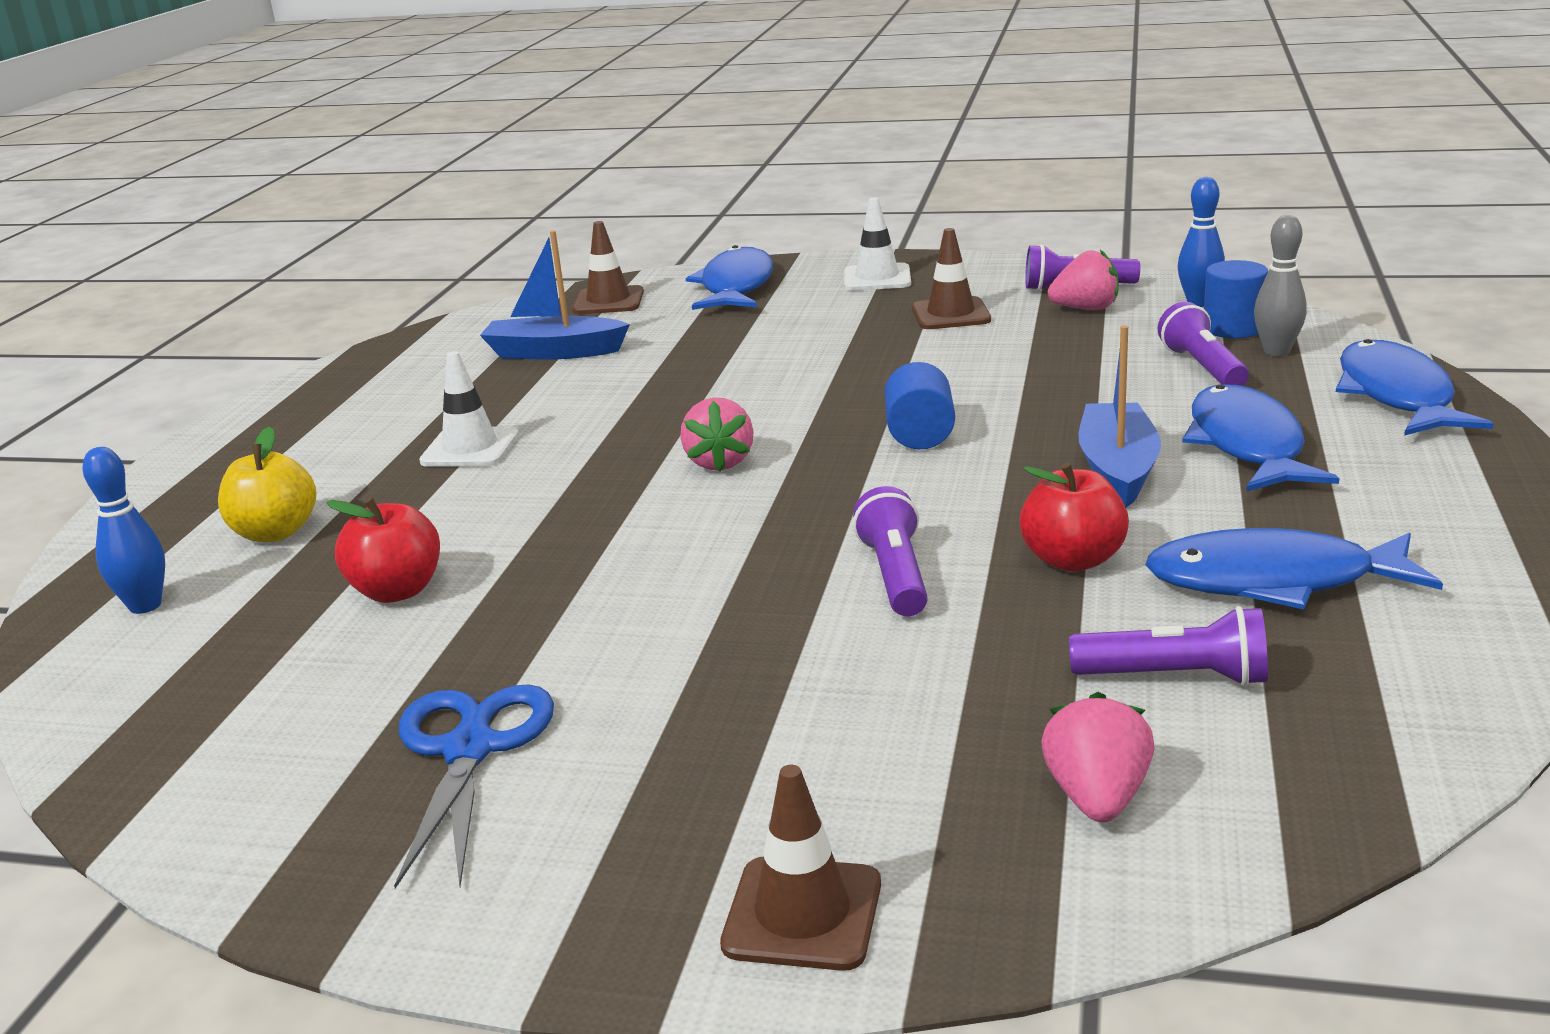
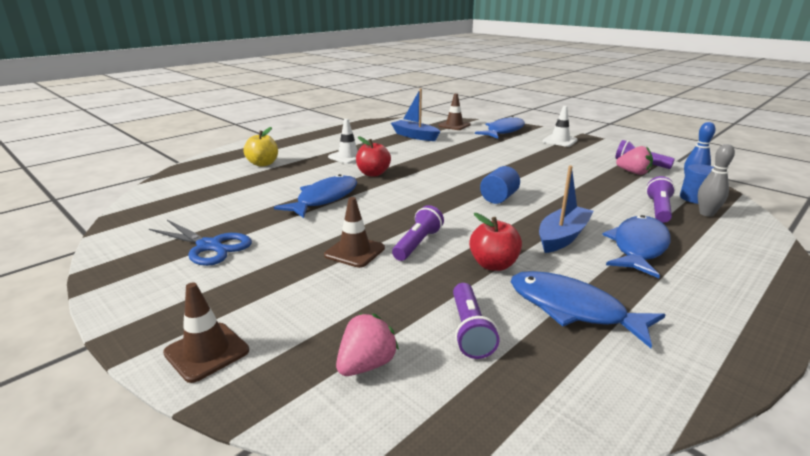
camera: 30 degrees right, 0 degrees up
(145, 606) = (204, 172): blue bowling pin -> none
(397, 591) = (266, 191): red apple -> red apple (373, 174)
(470, 750) = (209, 246): blue scissors -> blue scissors turned 90 degrees clockwise
(720, 462) = (415, 184): pink strawberry -> none
(951, 314) = (571, 160): brown traffic cone -> brown traffic cone (354, 252)
(1175, 677) = (469, 330): purple flashlight -> purple flashlight turned 45 degrees clockwise
(1397, 395) = (750, 251): blue fish -> blue fish (324, 199)

